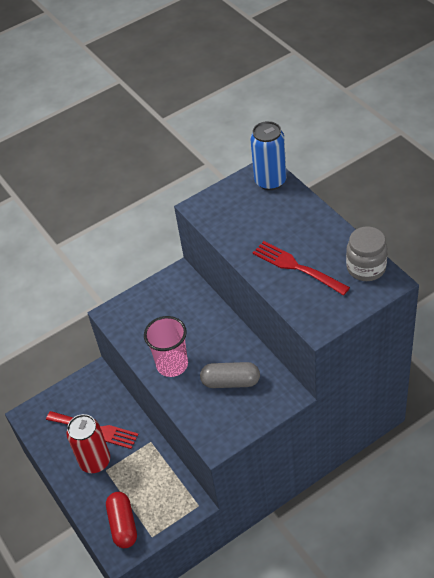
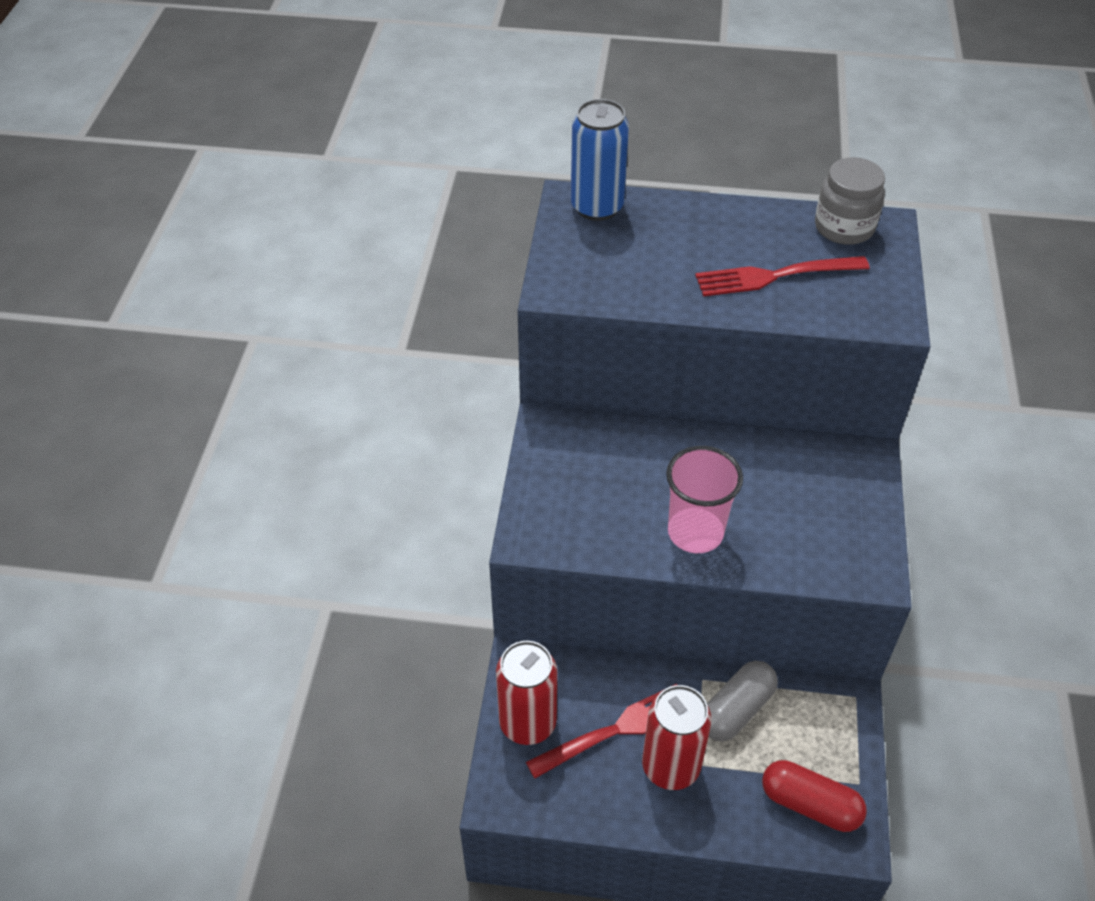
camera: 55 degrees left, 0 degrees up
(70, 398) = (527, 723): none -> red can
(230, 382) = (788, 495): grey capsule -> grey capsule (736, 710)

